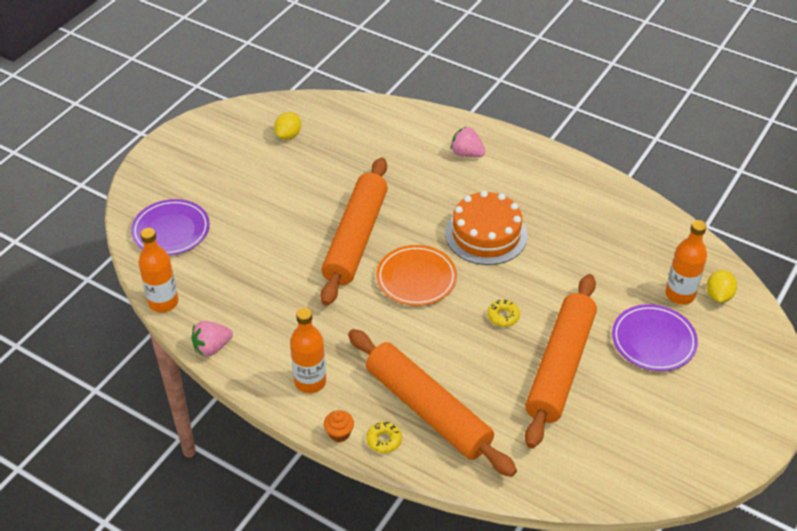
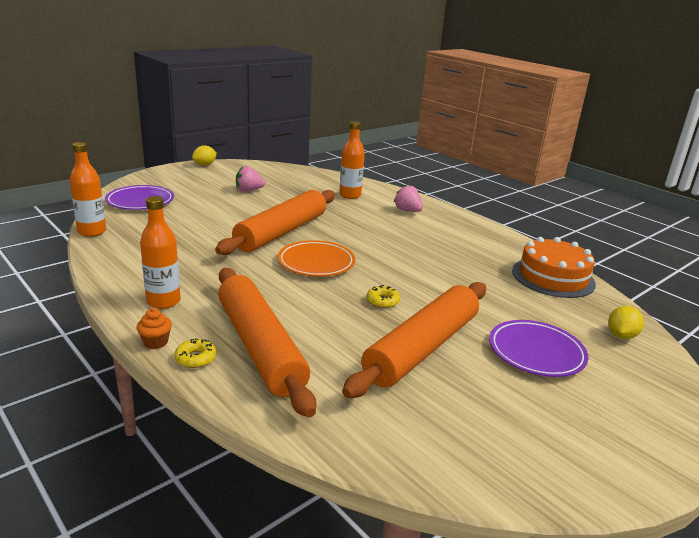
camera: 15 degrees right, 20 degrees down
(212, 347) = (101, 263): pink strawberry -> pink strawberry (249, 190)
(288, 135) = (273, 179): yellow lemon -> yellow lemon (205, 165)
(486, 234) = (397, 252): orange cake -> orange cake (553, 277)
(680, 294) = (577, 326): orange bottle -> orange bottle (350, 195)

